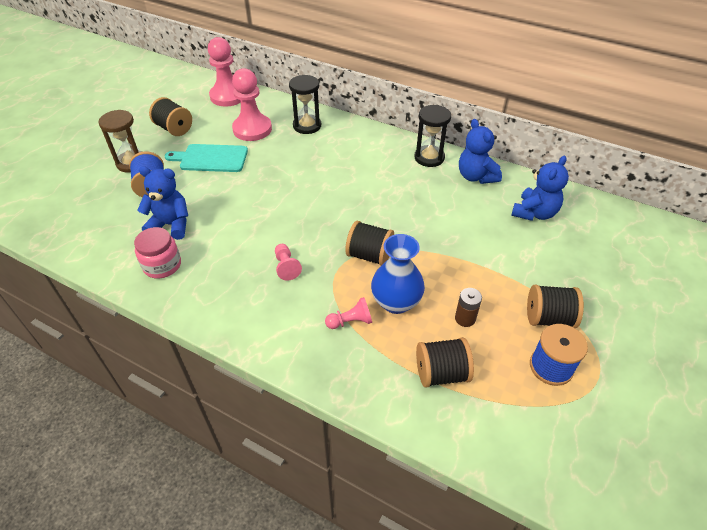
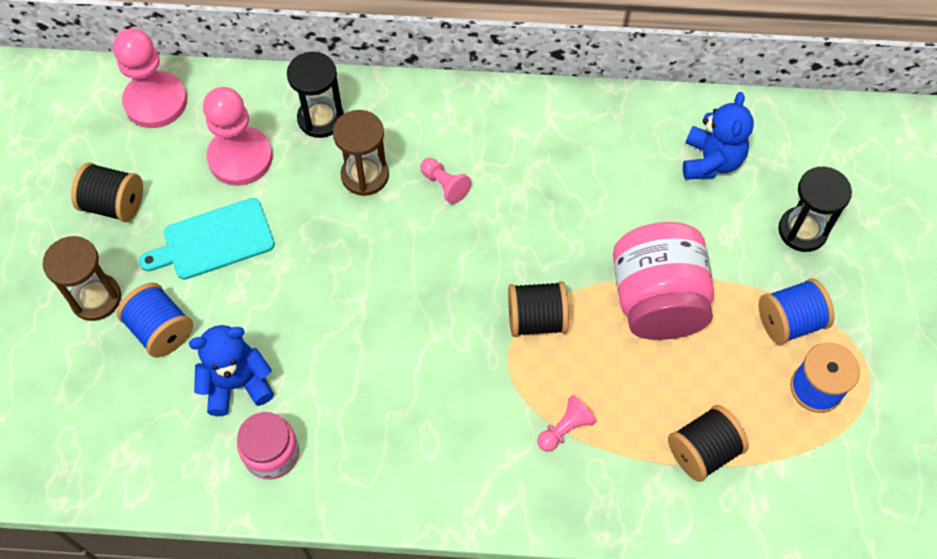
camera: 25 degrees left, 15 degrees up
(286, 267) = (439, 383): pink pawn -> pink pawn (444, 185)
(313, 156) = (365, 175): none -> brown hourglass
(396, 302) = (605, 377): blue vase -> none
(429, 157) = (531, 114): black hourglass -> black hourglass (802, 231)
(456, 273) = (657, 301): none -> pink jar
(465, 318) = (696, 364): brown battery -> none
(476, 176) = (610, 125): blue teddy bear -> none
(548, 318) = (789, 322): black spool -> blue spool

